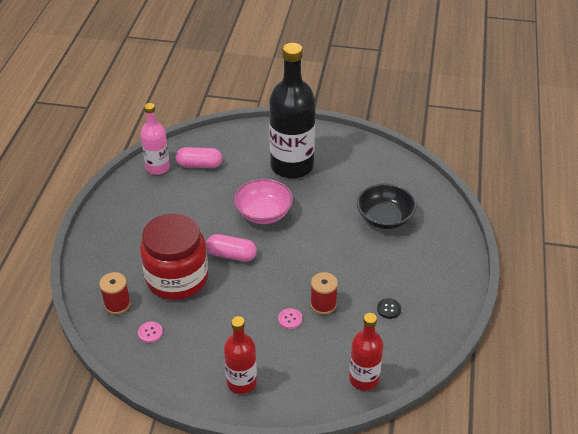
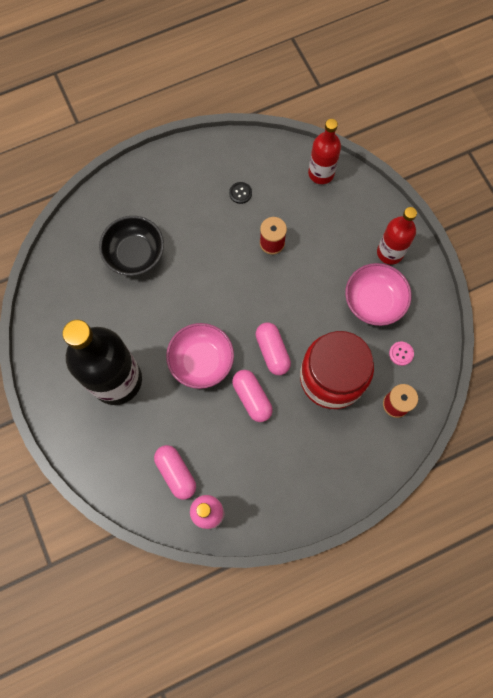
camera: 125 degrees left, 30 degrees up
(209, 226) = (252, 398): none -> pink capsule
(209, 342) = (374, 301): none -> pink bowl
(290, 319) = (305, 258): pink button -> none

